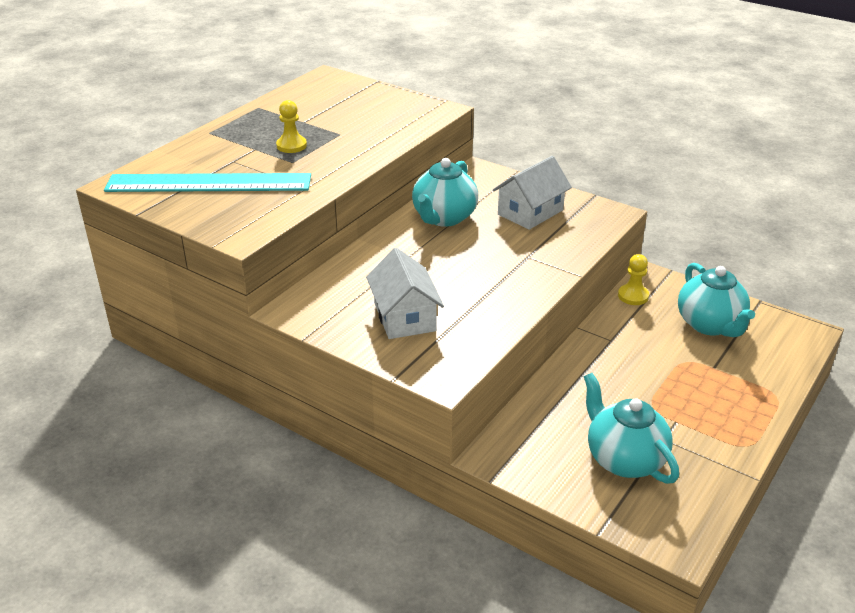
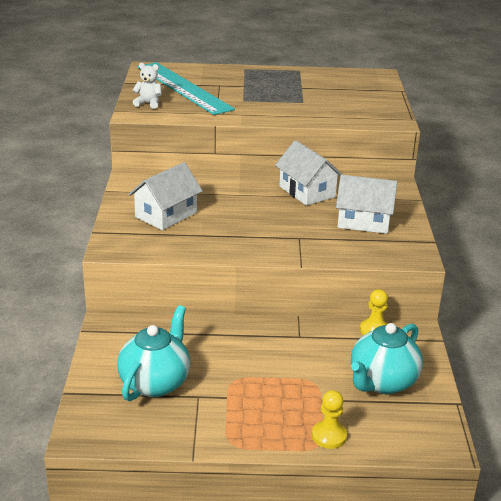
camera: 55 degrees right, 5 degrees down
(224, 218) = (148, 103): none -> white teddy bear
(291, 146) = (263, 94): yellow pawn -> yellow pawn (329, 436)
(444, 218) = (307, 191): turquoise teapot -> white house

